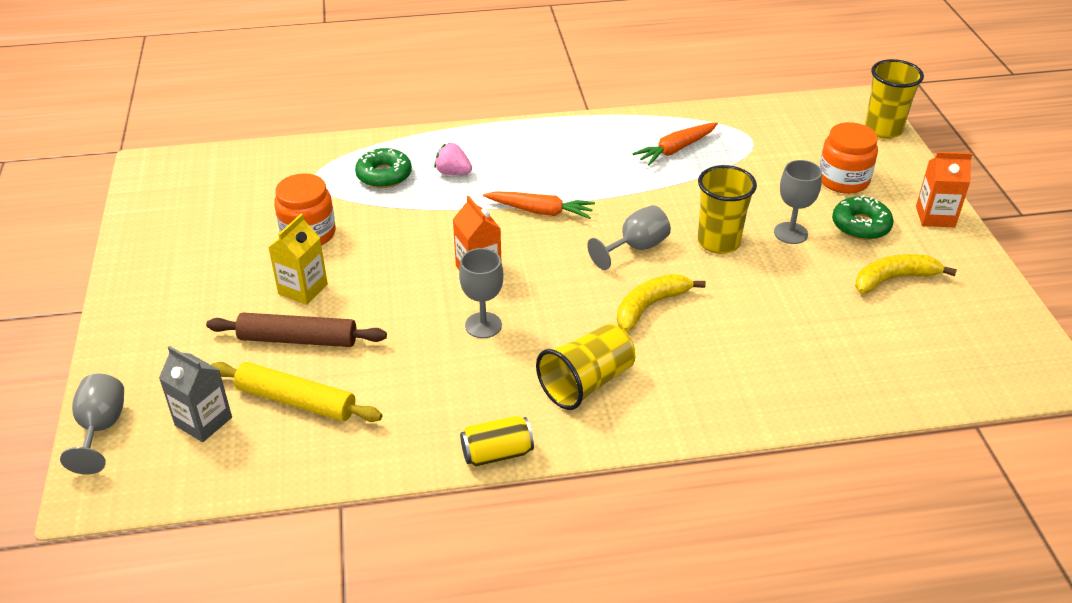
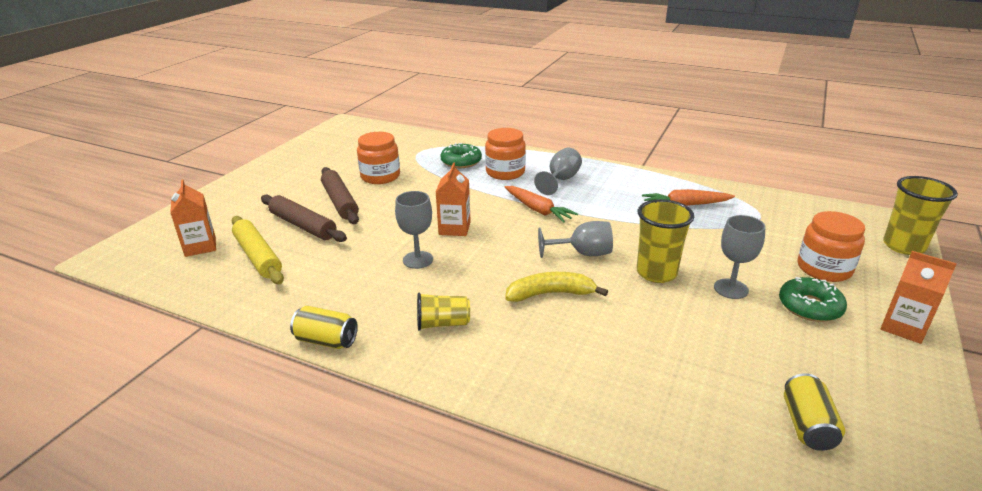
camera: 35 degrees right, 10 degrees down
(101, 428) = (153, 229): grey goblet -> grey goblet (561, 180)
(203, 421) = (200, 246): grey carton -> orange carton
(303, 289) = (340, 202): yellow carton -> brown rolling pin
(453, 172) = (505, 172): pink strawberry -> orange jar
(586, 383) = (442, 324): yellow cup -> yellow cup, size x0.64
(894, 279) = (806, 360): yellow banana -> none
(933, 335) = (807, 425): none -> yellow can

